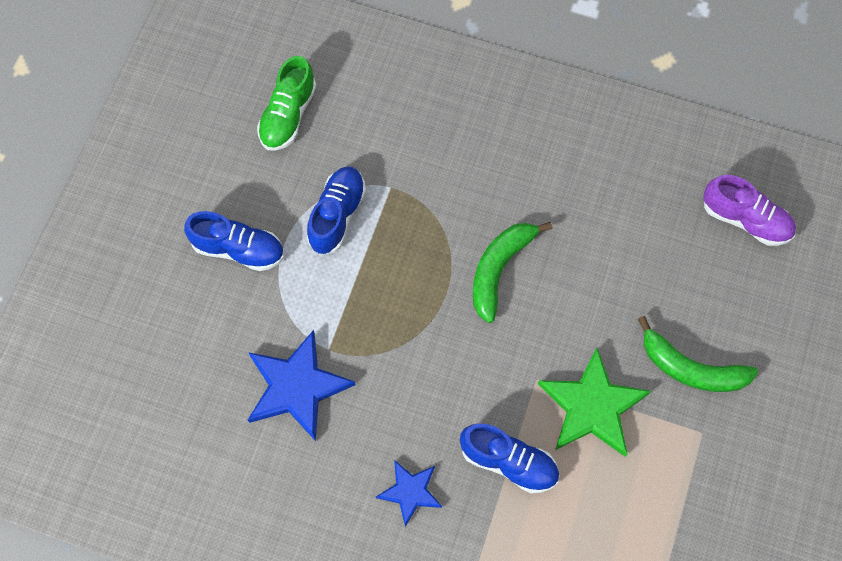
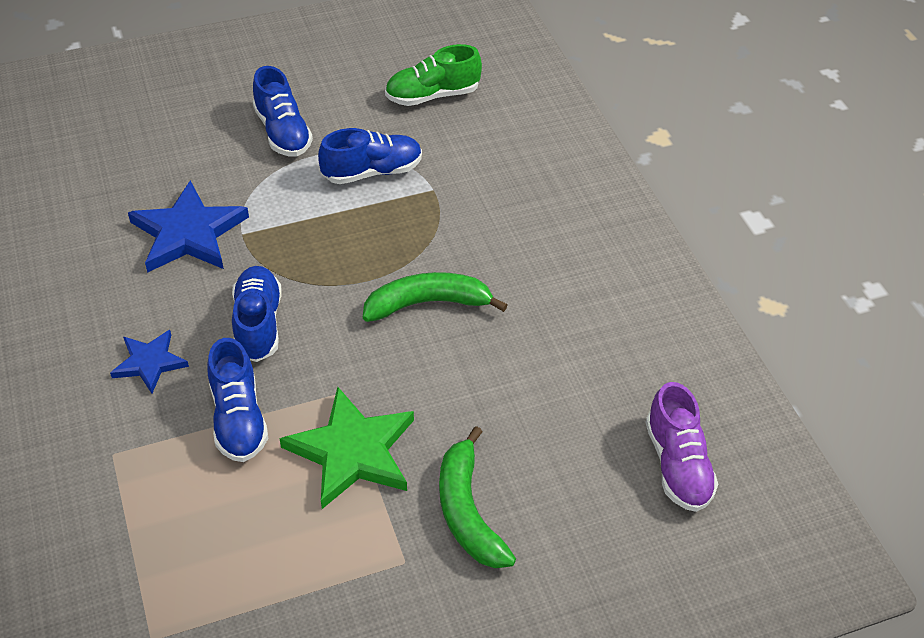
camera: 50 degrees right, 20 degrees down
(430, 395) = (258, 324): none -> blue shoe

